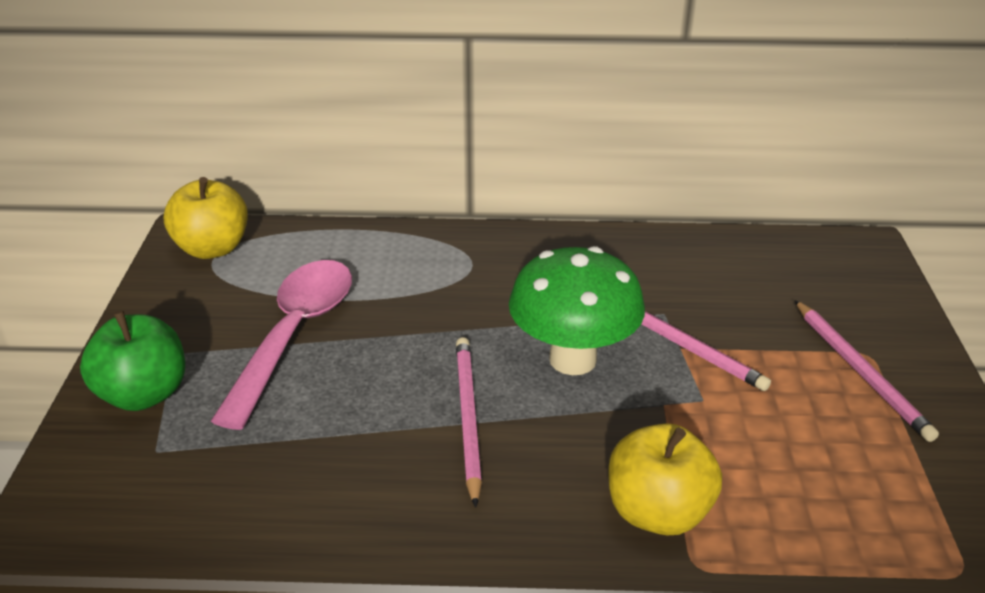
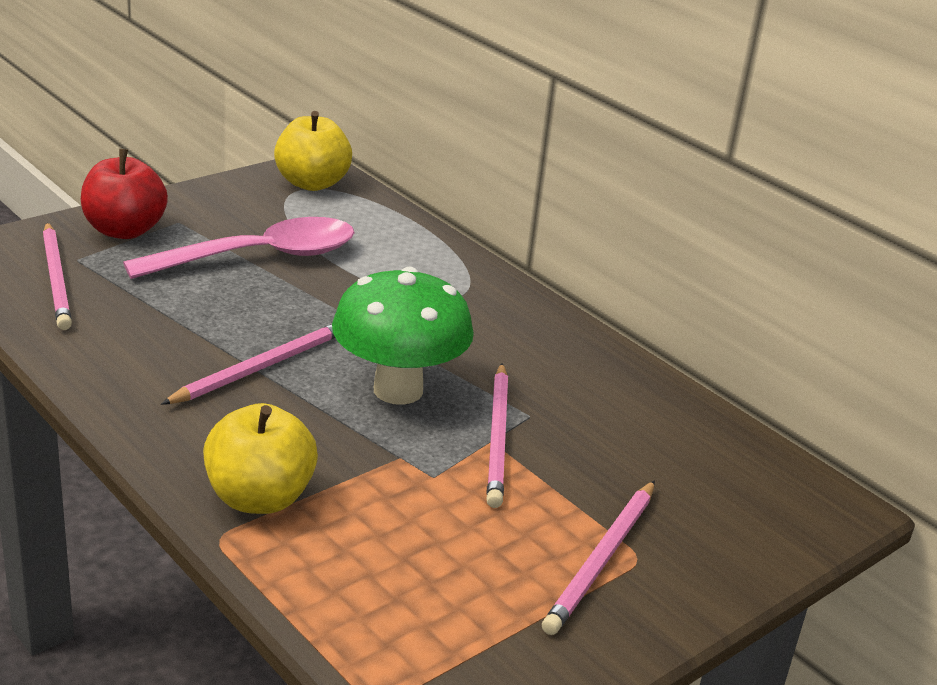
camera: 45 degrees right, 5 degrees down
(144, 394) = (124, 230): green apple -> red apple
(174, 481) = (56, 279): none -> pink pencil

